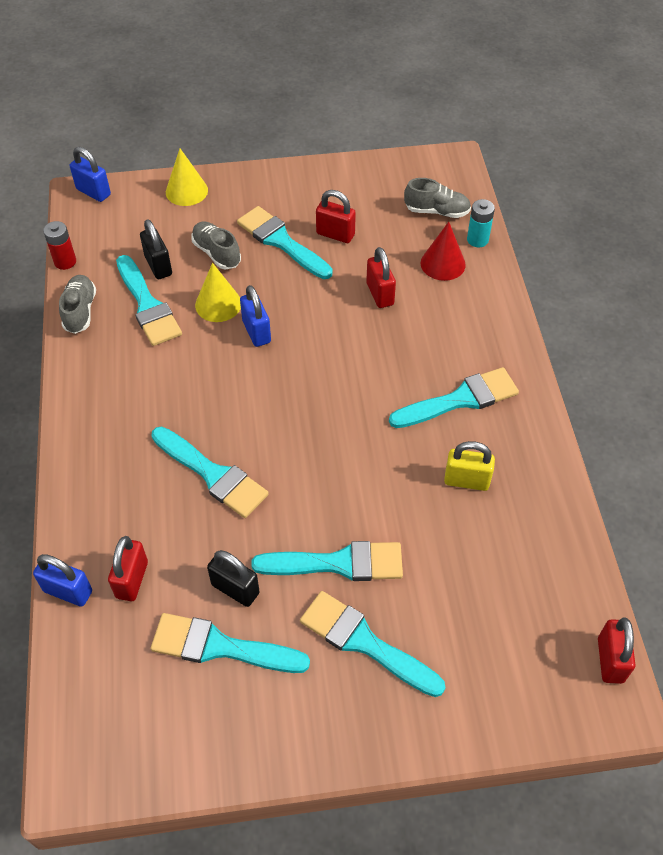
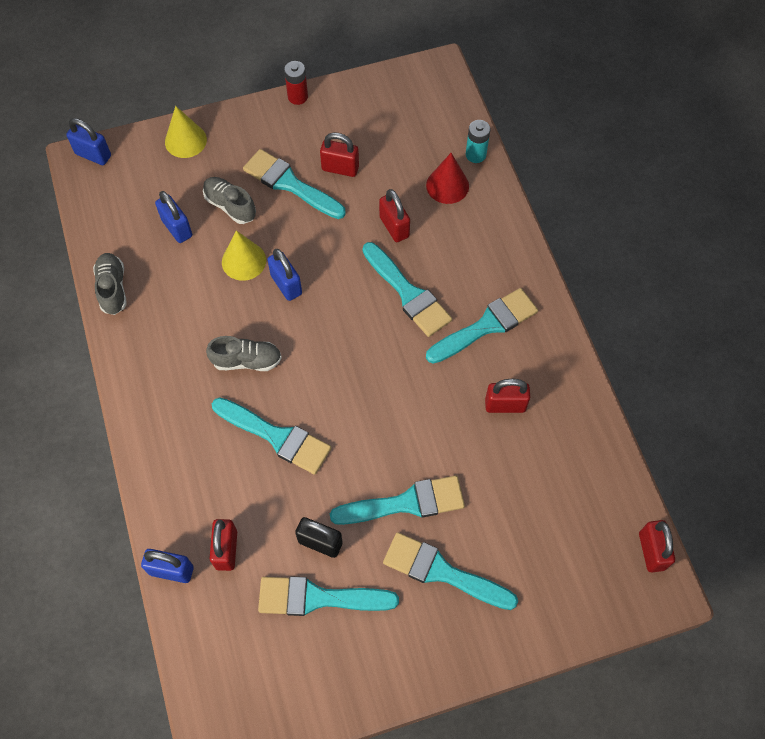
camera: 10 degrees left, 10 degrees up
(65, 261) = (84, 237): red battery -> red battery (297, 97)
(148, 305) = (176, 273): turquoise brush -> turquoise brush (408, 293)
(158, 266) = (177, 228): black padlock -> blue padlock
(437, 211) = (432, 128): grey shoe -> grey shoe (247, 360)
(466, 480) = (505, 405): yellow padlock -> red padlock

